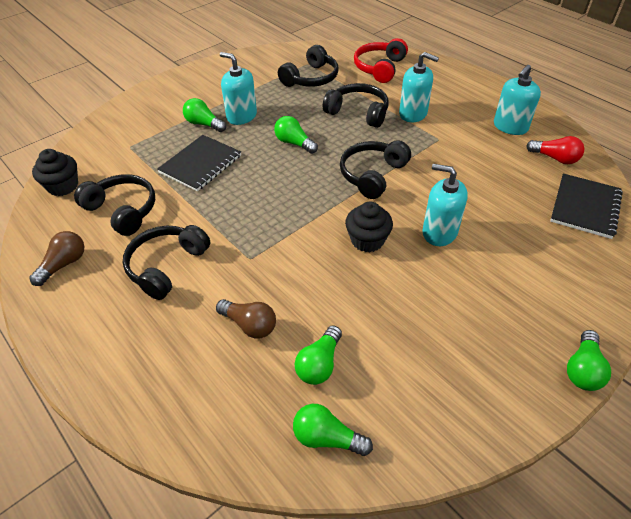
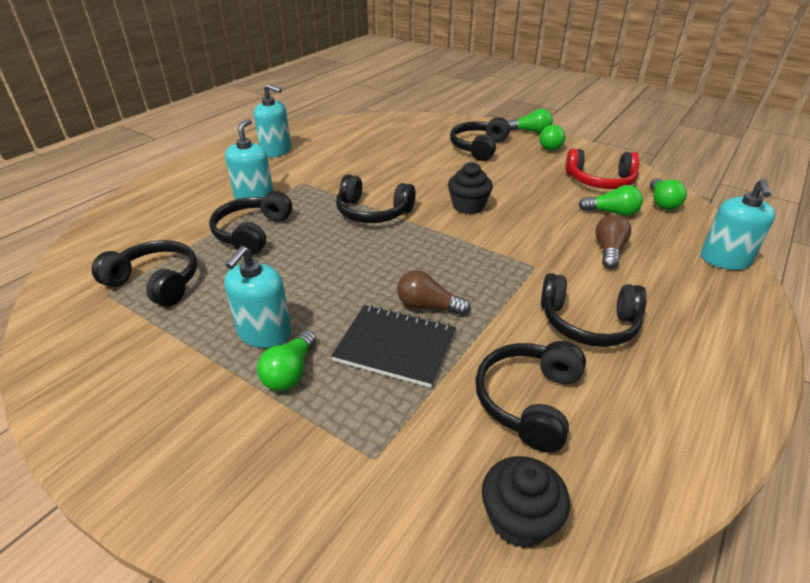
camera: 105 degrees left, 10 degrees down
(64, 264) = (660, 425): brown light bulb -> brown light bulb (428, 306)
(294, 143) = (326, 271): green light bulb -> green light bulb (552, 146)
(379, 68) = (140, 228): red headphones -> red headphones (600, 181)
(439, 232) = (439, 176): turquoise soap dispenser -> turquoise soap dispenser (724, 260)
(519, 287) = (478, 147): none -> black headphones
(555, 158) = (322, 135): red light bulb -> none
(585, 207) = (381, 127): black notebook -> none

